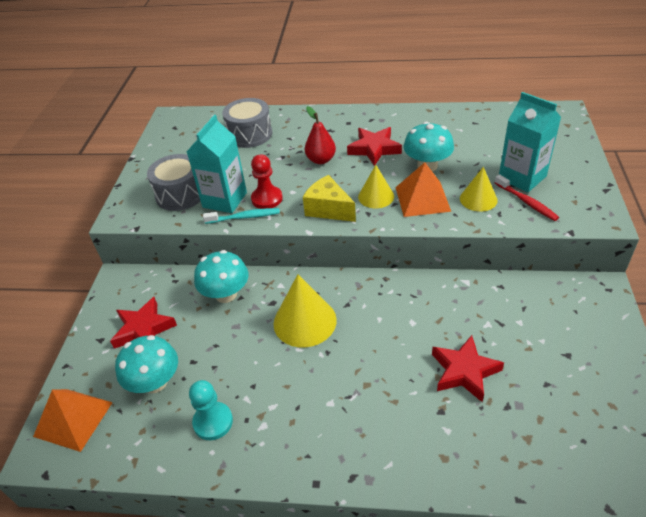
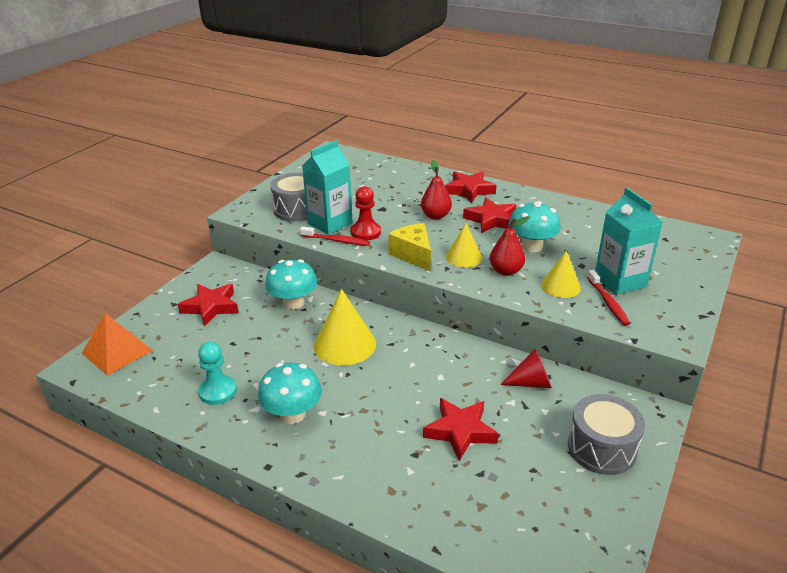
camera: 20 degrees right, 10 degrees down
(155, 382) = (193, 347): turquoise mushroom -> turquoise mushroom (292, 414)
(244, 217) = (336, 240): turquoise toothbrush -> red toothbrush
(250, 134) = (388, 180): grey drum -> grey drum (601, 448)
(333, 123) = (469, 190): none -> red star
(422, 199) = (506, 271): orange pyramid -> red pear
(491, 298) = (531, 383): none -> red cone

